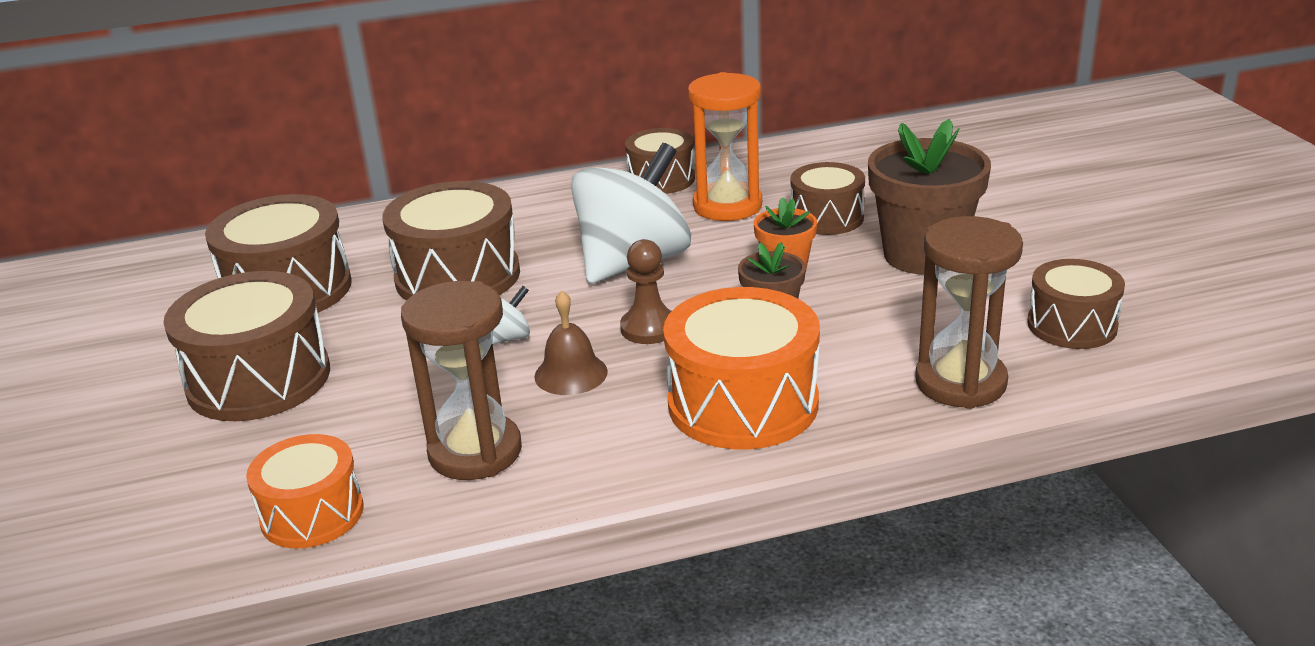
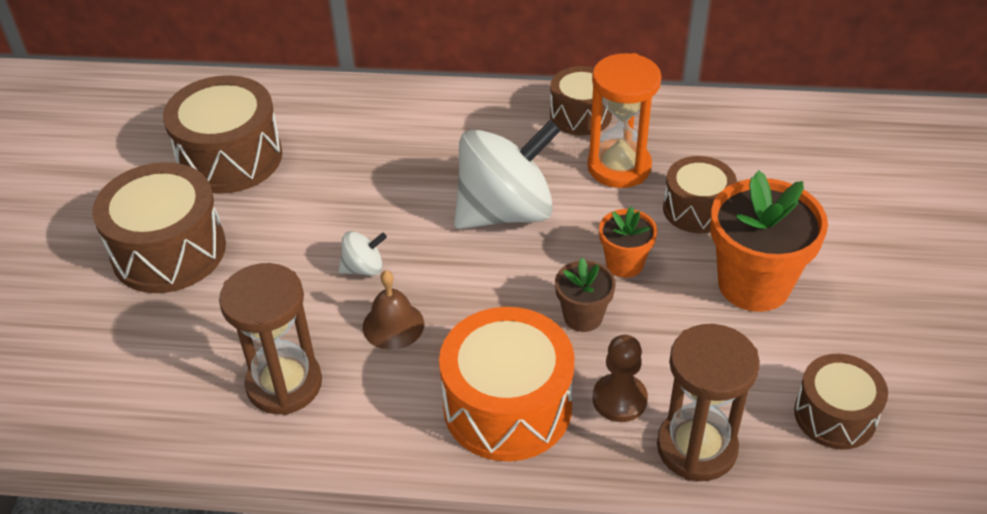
camera: 20 degrees right, 15 degrees up
(312, 514) = (146, 405): orange drum -> none
(458, 276) = (361, 183): brown drum -> none
(649, 328) = (478, 295): brown pawn -> brown pawn (619, 399)
(922, 255) = (754, 284): brown flower pot -> orange flower pot

